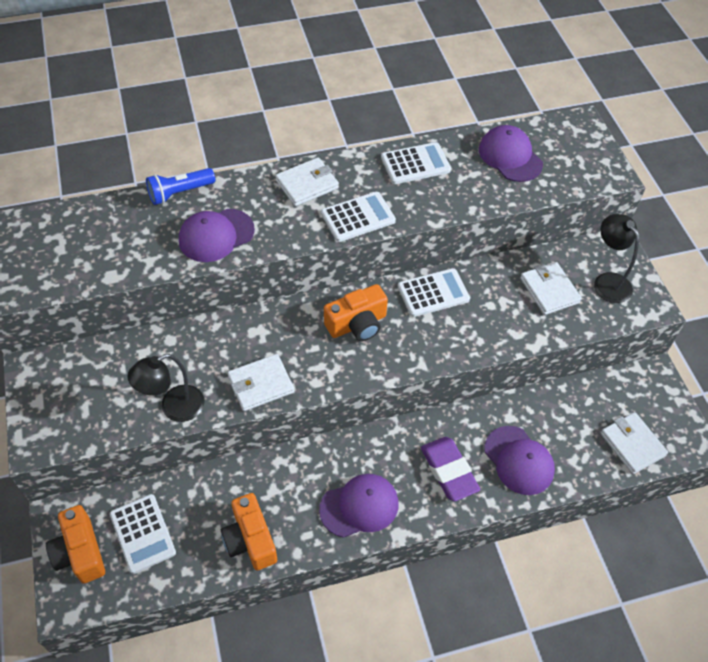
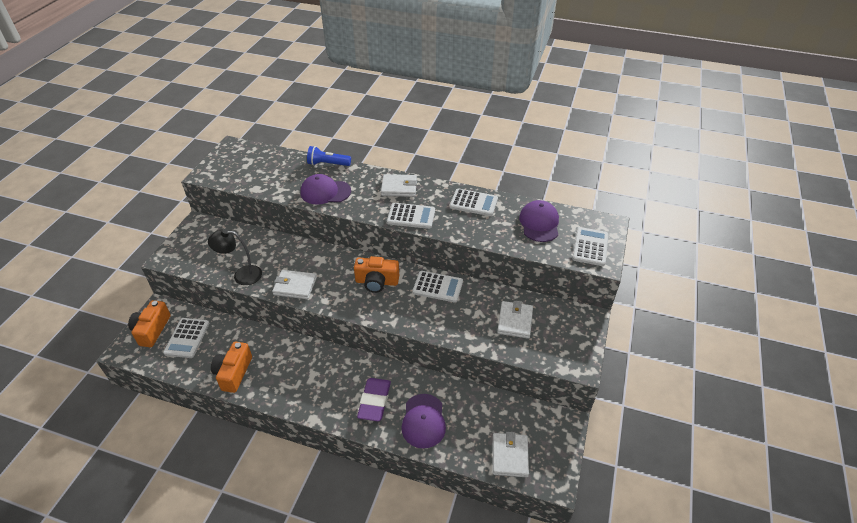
camera: 35 degrees right, 10 degrees down
(359, 506) = (305, 390): purple cap -> none
(585, 161) = (590, 247): none -> white calculator
(607, 281) = (561, 335): black lamp -> none

